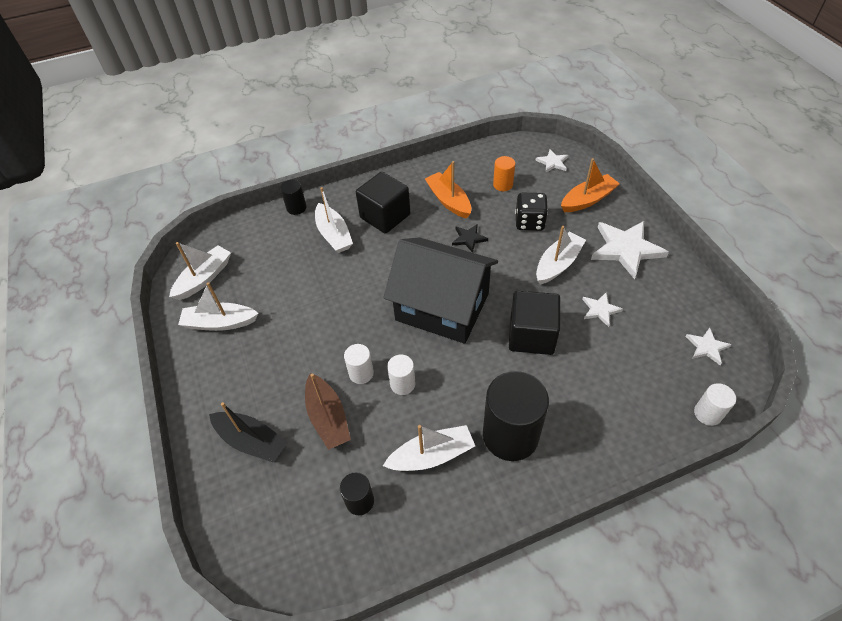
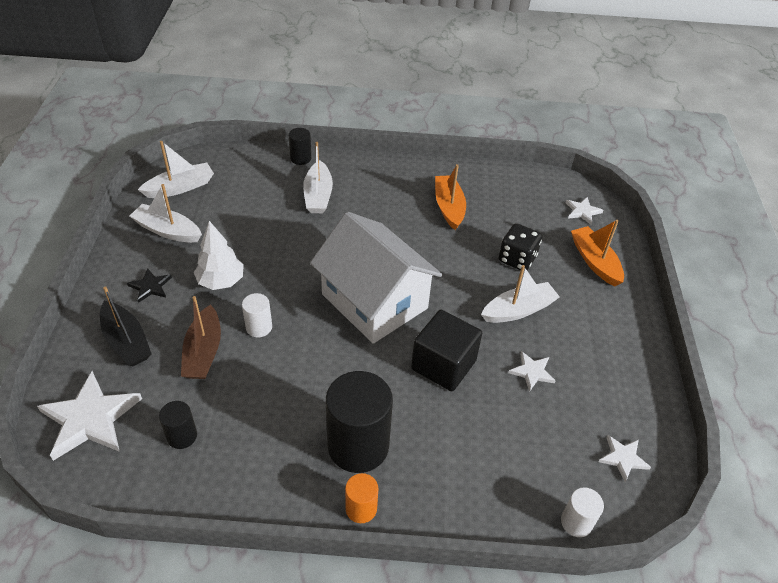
camera: 20 degrees right, 5 degrees down
(300, 348) = (221, 281): none -> white tree
(385, 216) = (377, 197): black cube -> none
(402, 384) = (289, 353): white cylinder -> none
(431, 455) = (272, 428): white boat -> none
(442, 307) = (374, 301): black house -> white house
(469, 239) = (444, 250): black star -> black star (150, 286)
(503, 185) = (514, 213): orange cylinder -> orange cylinder (361, 508)
(587, 200) = (594, 261): orange boat -> orange boat turned 105 degrees counterclockwise
(626, 249) = (602, 325): white star -> white star (90, 418)

